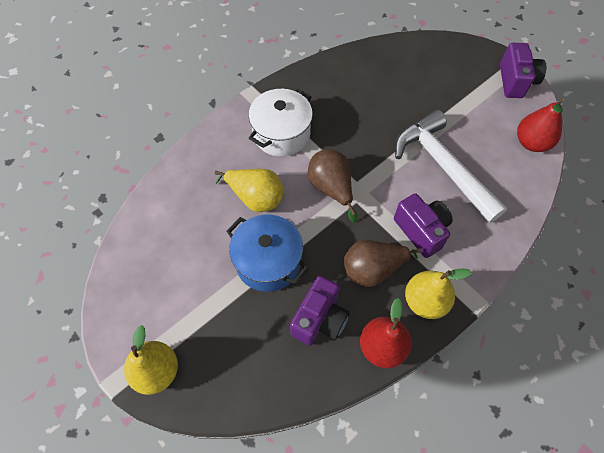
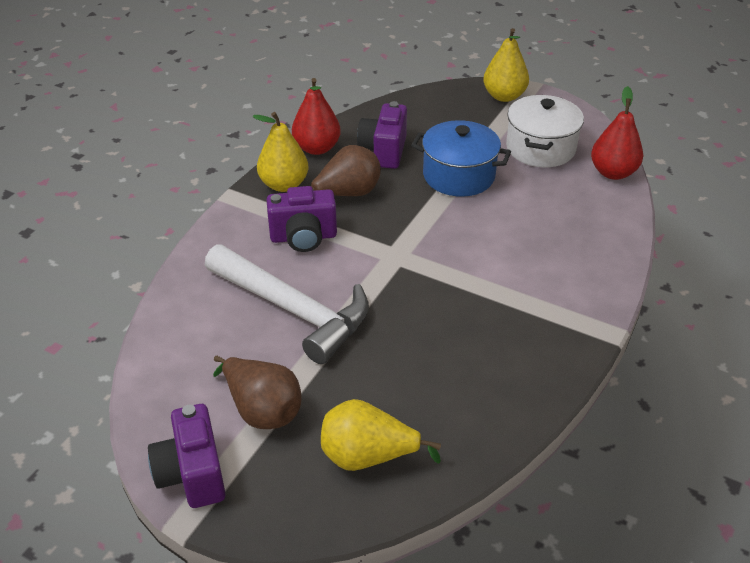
camera: 160 degrees right, 20 degrees down
(255, 198) = (511, 220): yellow pear -> yellow pear (368, 457)
(281, 134) = (528, 292): white pot -> white pot (540, 148)
(331, 188) = (428, 251): brown pear -> brown pear (262, 410)
(421, 231) = (303, 237): purple camera -> purple camera turned 45 degrees counterclockwise
(531, 143) = (166, 374): red pear -> red pear (613, 172)

